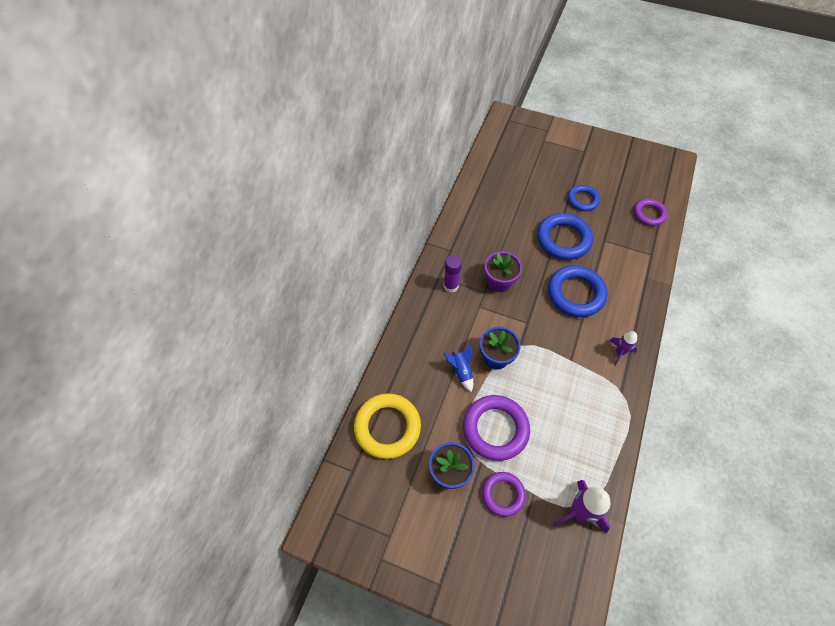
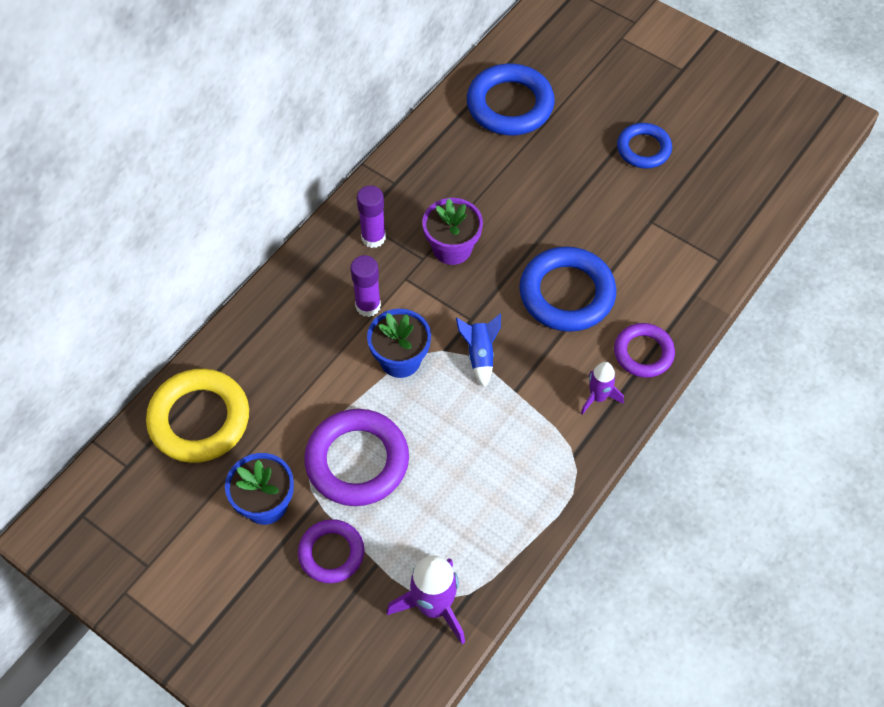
camera: 15 degrees right, 0 degrees up
(461, 371) = (339, 367): blue rocket -> blue rocket (480, 355)
(464, 329) = (368, 306): none -> purple glue stick
(563, 239) = (583, 205): blue ring -> blue ring (510, 105)
(649, 214) = (746, 195): purple ring -> purple ring (643, 353)

